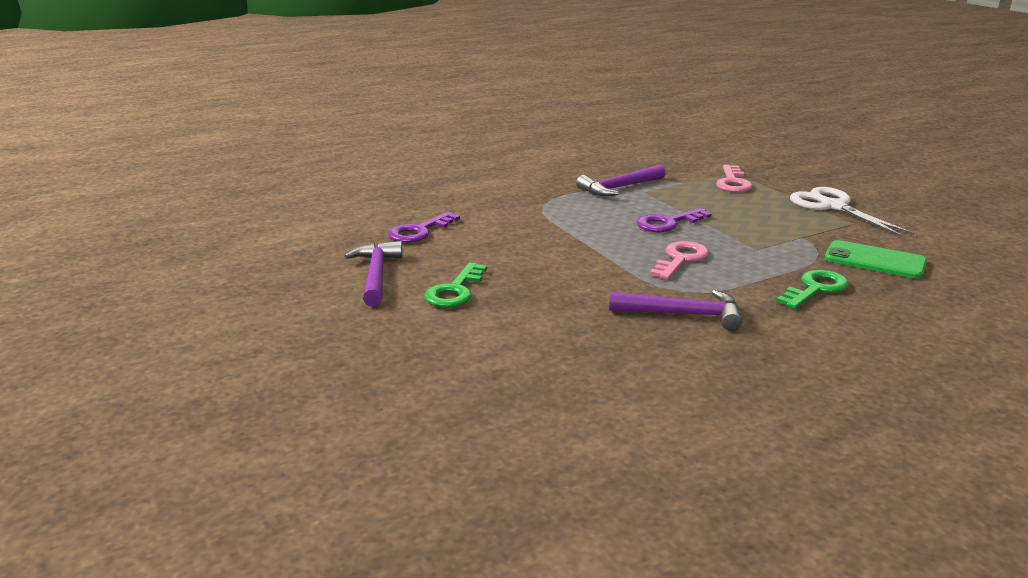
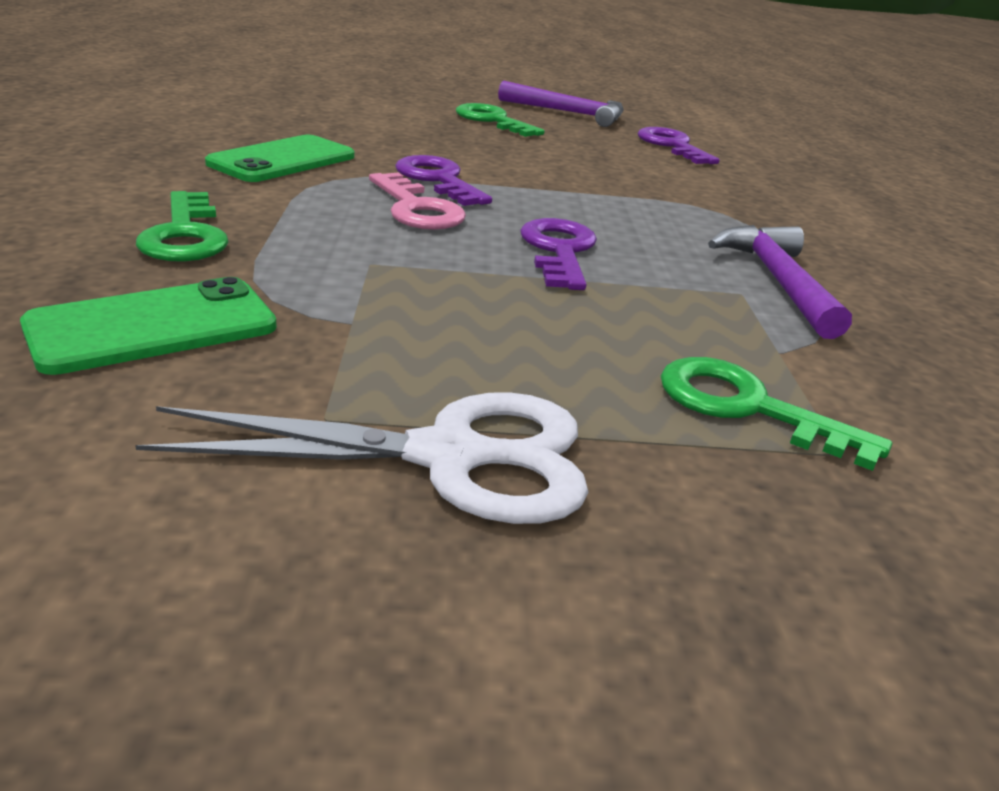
camera: 115 degrees right, 5 degrees up
(627, 268) = (438, 180): none -> purple key
(683, 314) = (282, 160): purple hammer -> green phone
(732, 183) = (747, 407): pink key -> green key

